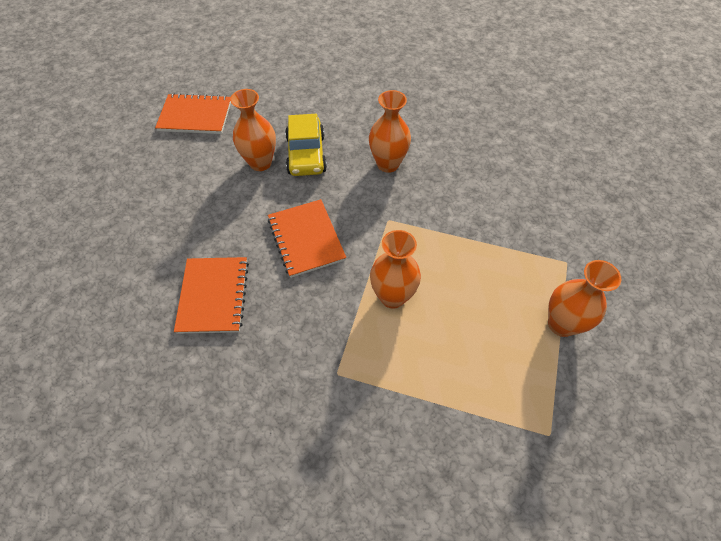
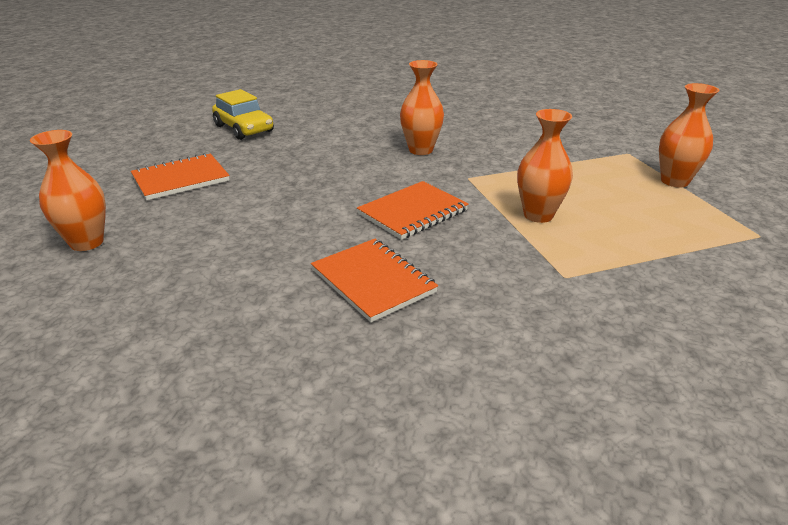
camera: 35 degrees left, 25 degrees down
(260, 163) = (298, 185): orange vase -> orange vase (87, 242)
(306, 154) = (338, 167): yellow car -> yellow car (244, 129)
(306, 239) = (413, 212): orange notebook -> orange notebook turned 75 degrees counterclockwise

